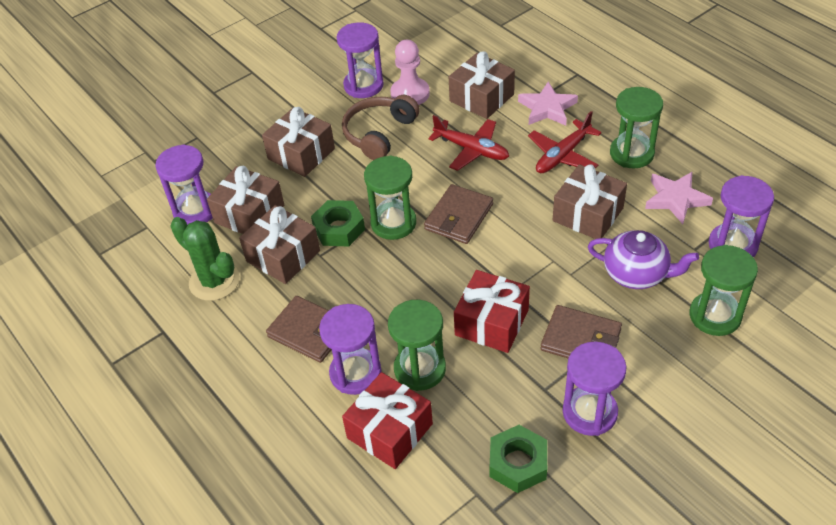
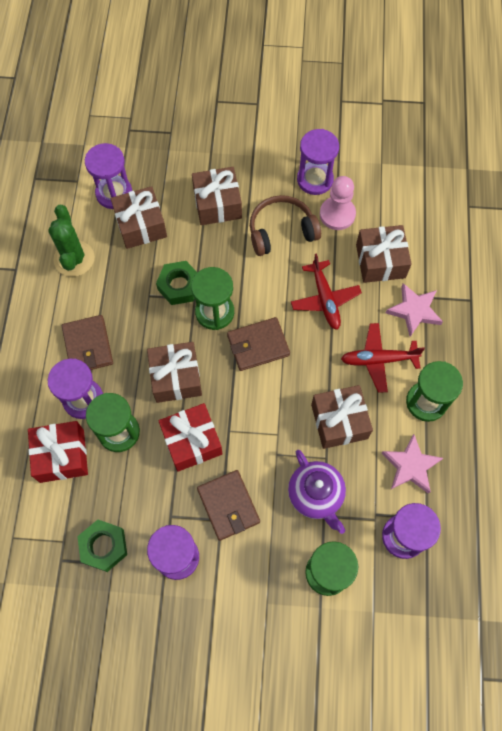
camera: 40 degrees right, 20 degrees up
(283, 256) = (128, 276): brown gift -> brown gift (176, 377)

